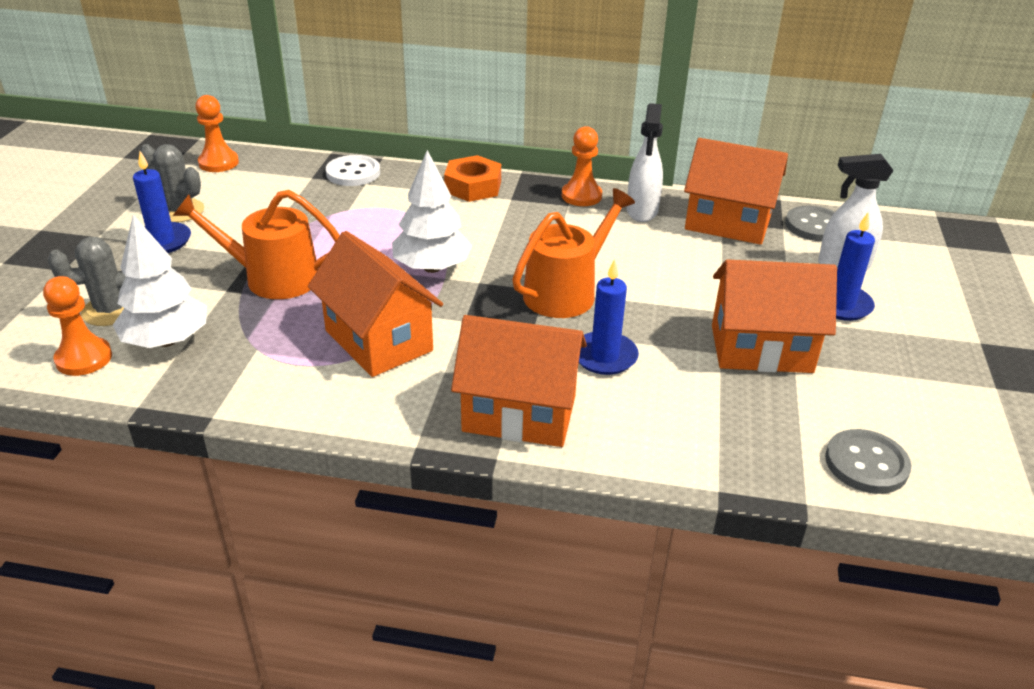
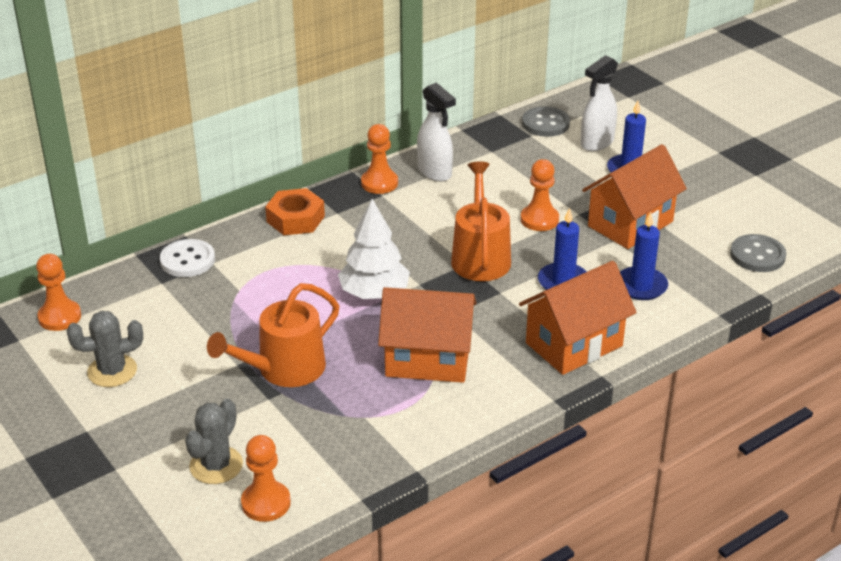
camera: 45 degrees left, 0 degrees up
(162, 241) = (148, 399): blue candle -> blue candle (641, 286)
(167, 340) = (297, 453): white tree -> none
(673, 294) = (539, 219): none -> orange pawn
(727, 223) = (496, 150): orange house -> none

